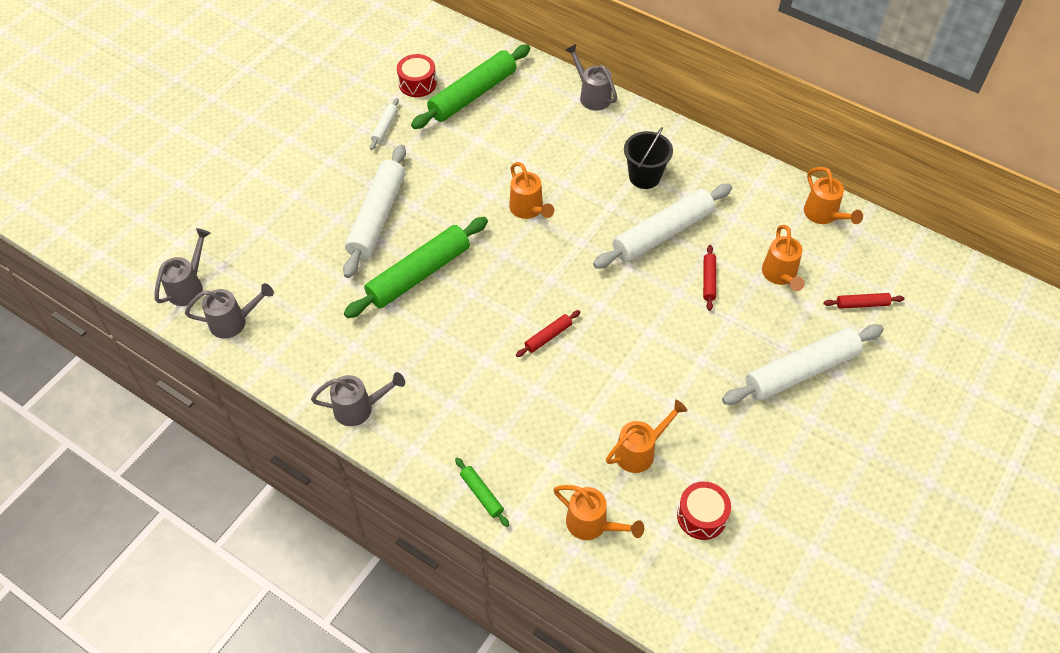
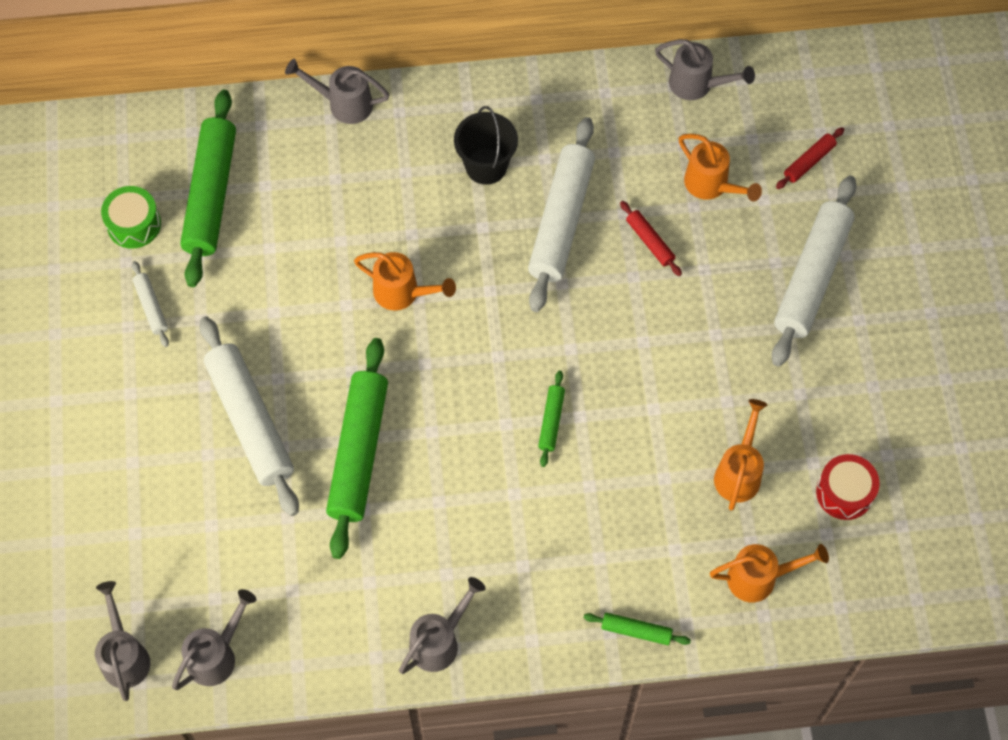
camera: 40 degrees left, 10 degrees up
(417, 83) = (134, 224): red drum -> green drum
(548, 336) = (551, 421): red rolling pin -> green rolling pin
(823, 215) = (696, 84): orange watering can -> grey watering can

